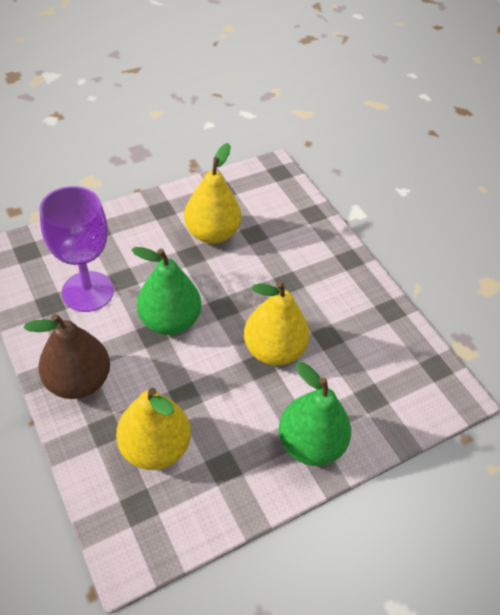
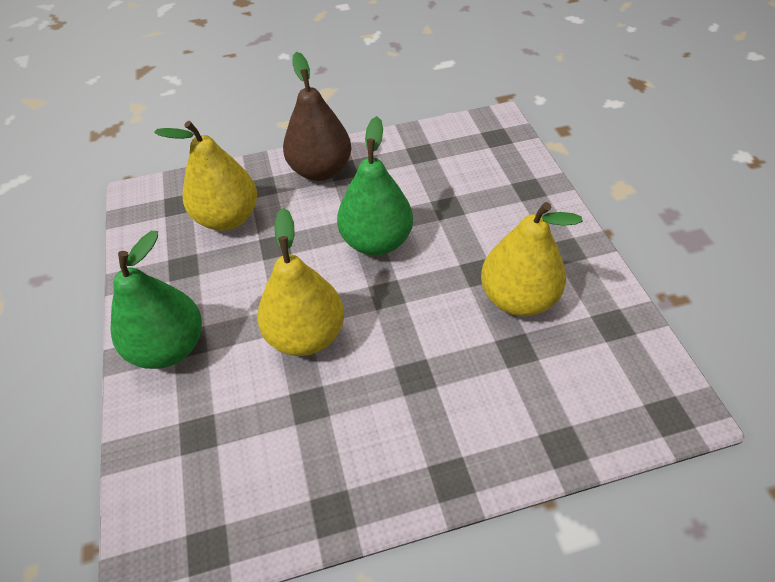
camera: 110 degrees right, 0 degrees up
(88, 291) = (432, 179): purple goblet -> none

